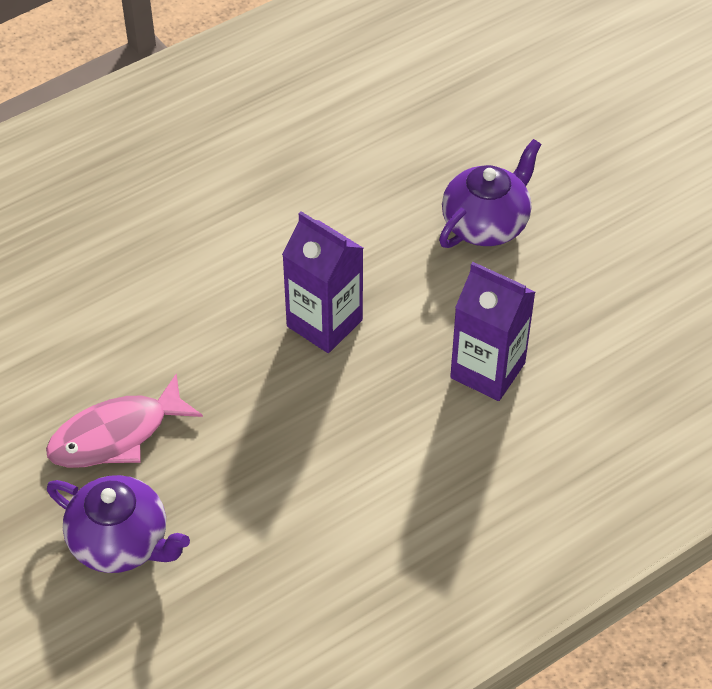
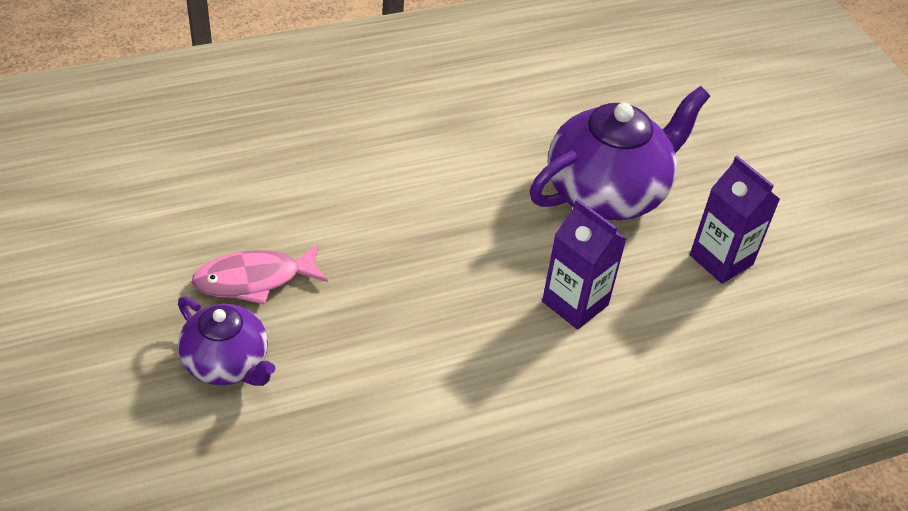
camera: 10 degrees right, 5 degrees down
(324, 323) = (451, 235): purple carton -> purple carton (721, 260)
(486, 224) = (608, 192): purple teapot -> purple teapot, size x1.69

